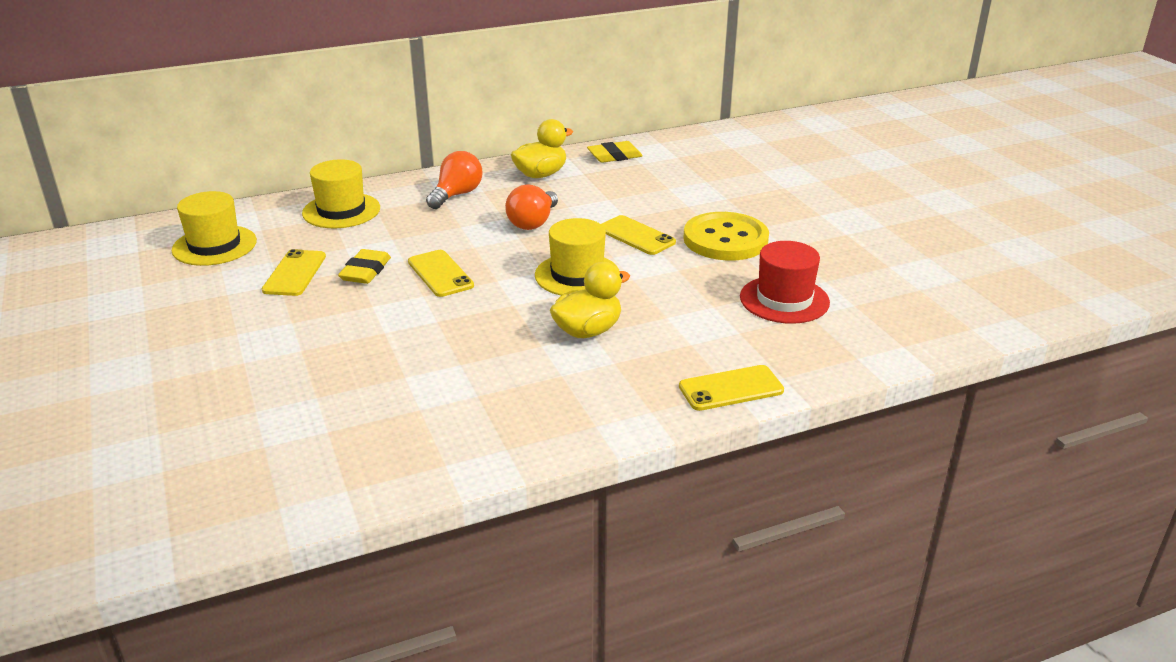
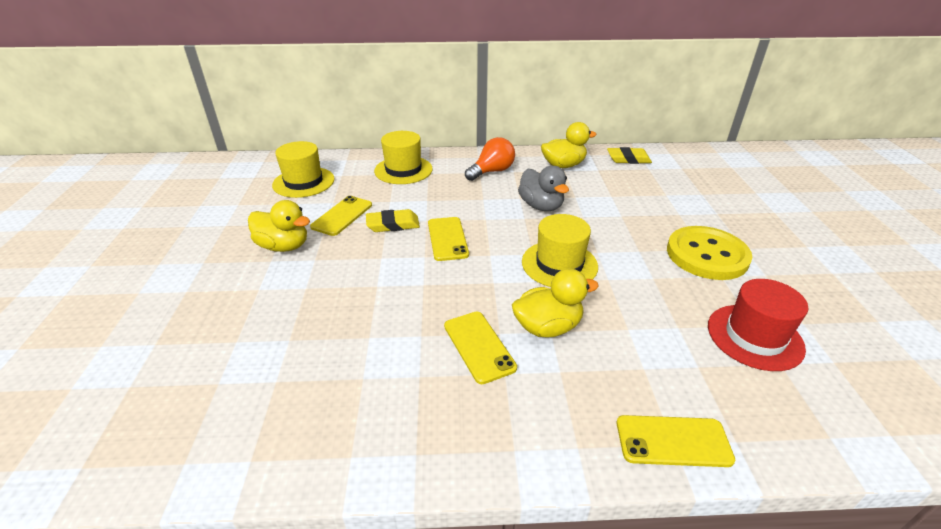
camera: 20 degrees right, 5 degrees up
(242, 317) = (284, 246): none -> yellow duck
(365, 271) = (393, 224): yellow eraser -> yellow eraser turned 45 degrees clockwise
(533, 222) = (541, 206): orange light bulb -> grey duck
(636, 236) = (624, 235): yellow phone -> yellow phone (479, 346)

